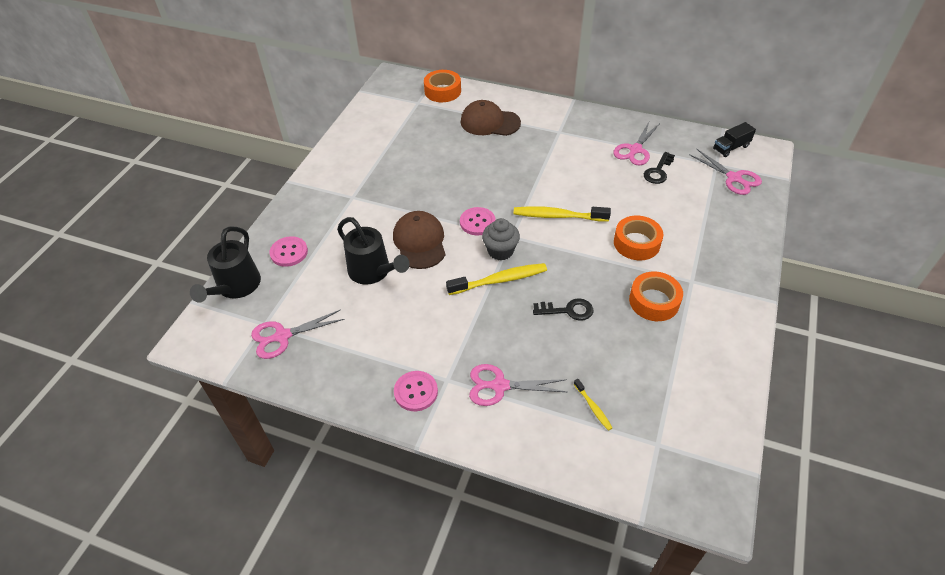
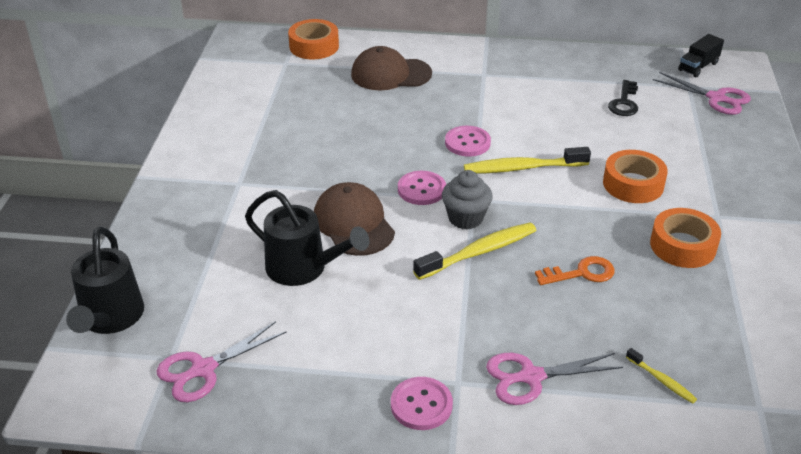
camera: 15 degrees left, 10 degrees down
(289, 252) = (173, 263): pink button -> pink button (467, 143)
(568, 310) = (581, 273): black key -> orange key
(635, 150) = (586, 83): pink scissors -> none

